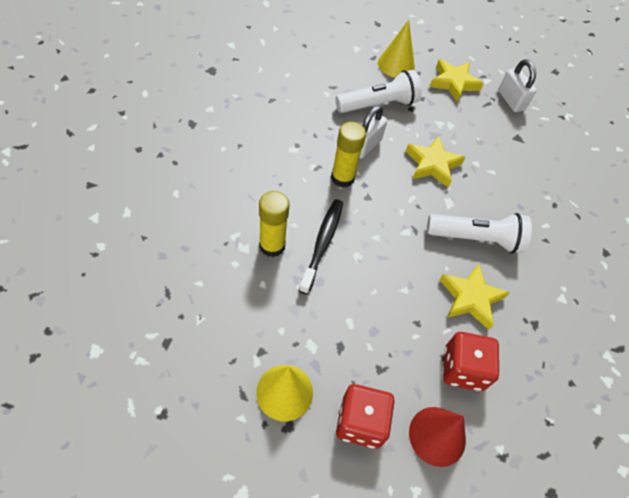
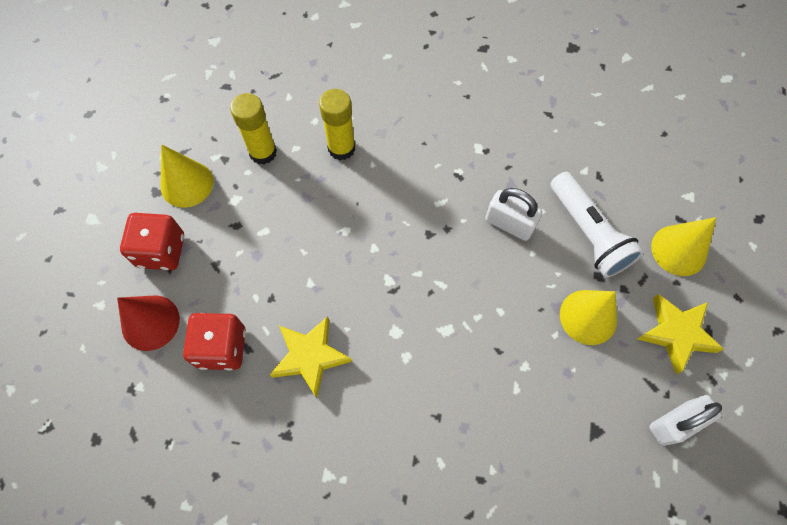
camera: 90 degrees right, 10 degrees up
(322, 244) = (353, 194): black toothbrush -> none
(342, 178) = (450, 204): yellow glue stick -> yellow glue stick (263, 152)
(432, 164) = (504, 307): yellow star -> none
(441, 121) = (588, 317): none -> yellow cone
(476, 239) = (396, 364): white flashlight -> none

